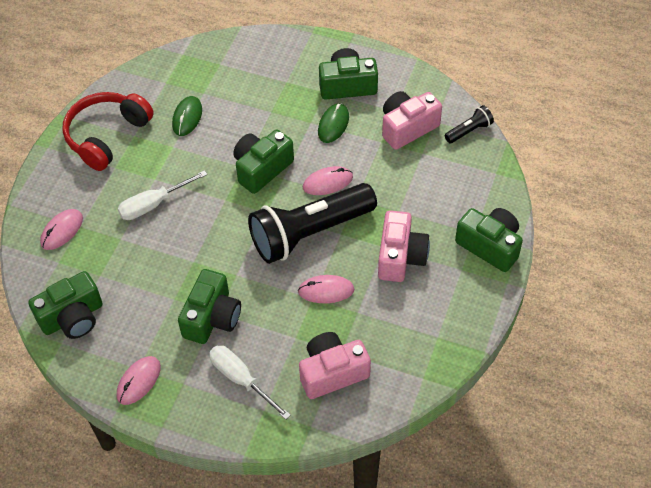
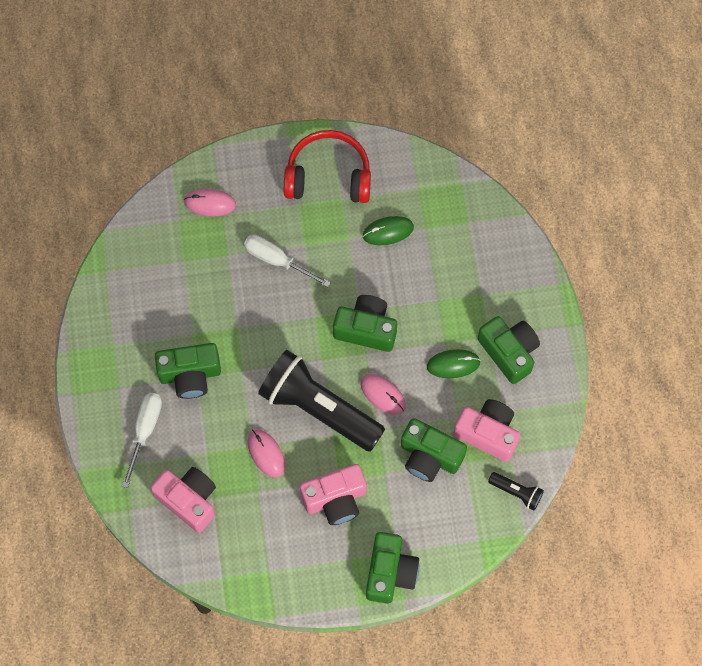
camera: 60 degrees right, 15 degrees up
(73, 317) = (133, 265): green camera -> green camera (429, 456)
(138, 381) = (102, 352): pink mouse -> none

